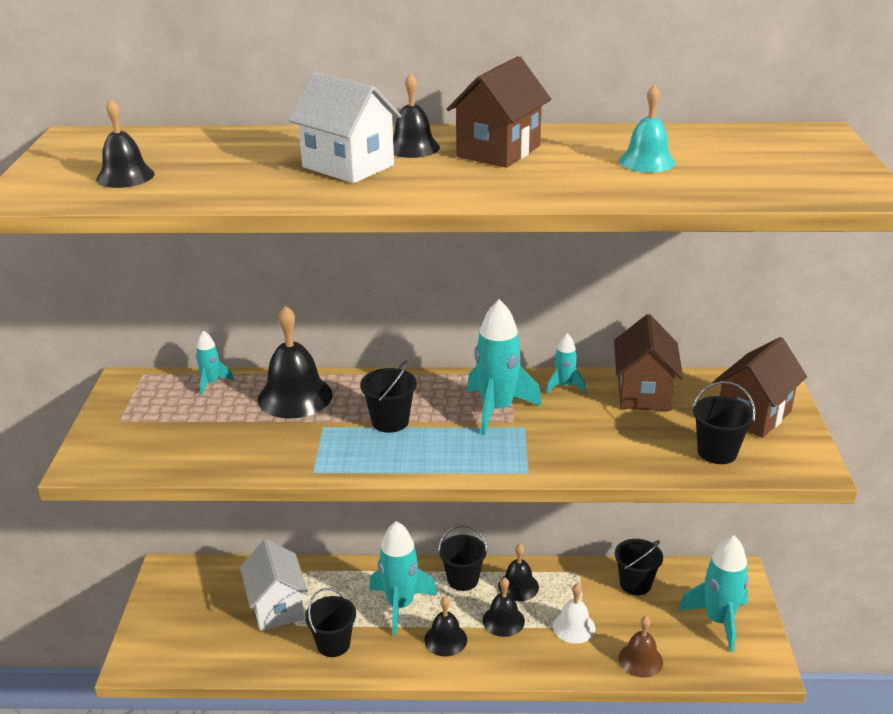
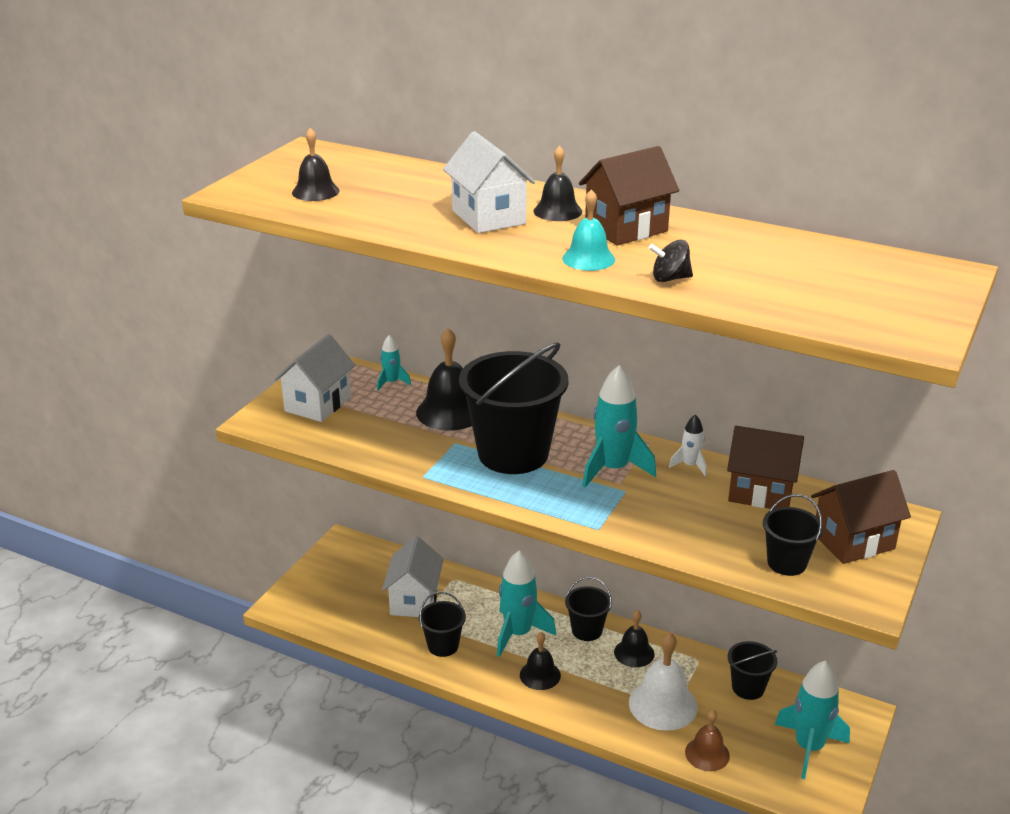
camera: 25 degrees right, 0 degrees up
(144, 427) = (317, 404): none -> white house
(390, 421) = (513, 454): black bucket -> black bucket, size x2.06
(503, 620) = (601, 677): black bell -> none
(564, 386) = (690, 465): turquoise rocket -> white rocket
(574, 627) = (663, 704): white bell -> white bell, size x1.62
(592, 187) = (670, 279): none -> black spinning top
(643, 393) = (760, 492): brown house -> brown house turned 75 degrees clockwise
(647, 161) = (747, 265): turquoise bell -> turquoise bell (588, 259)

